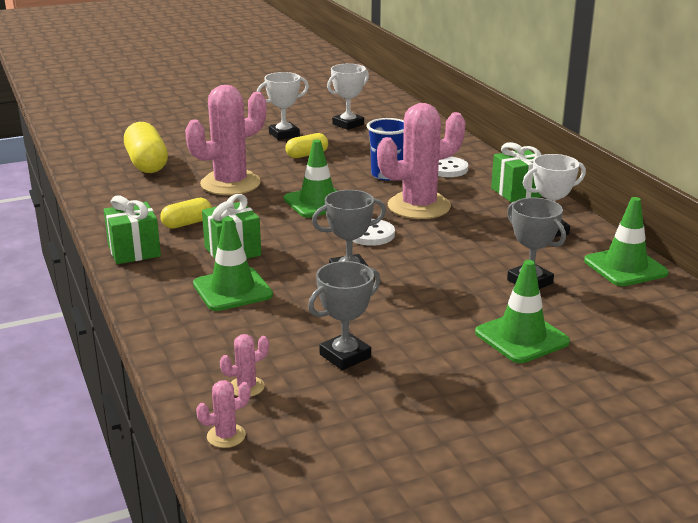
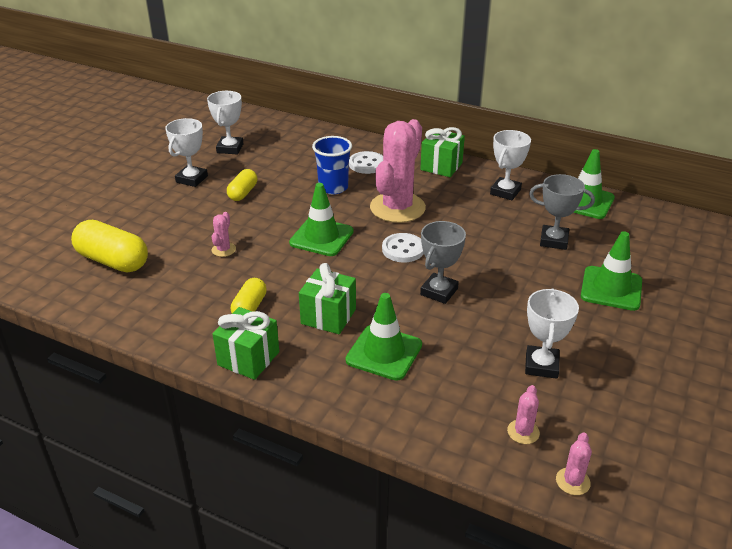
camera: 40 degrees left, 10 degrees up
(230, 184) = (223, 250): pink cactus -> pink cactus, size x0.41
(345, 356) = (541, 365): grey trophy -> white trophy

